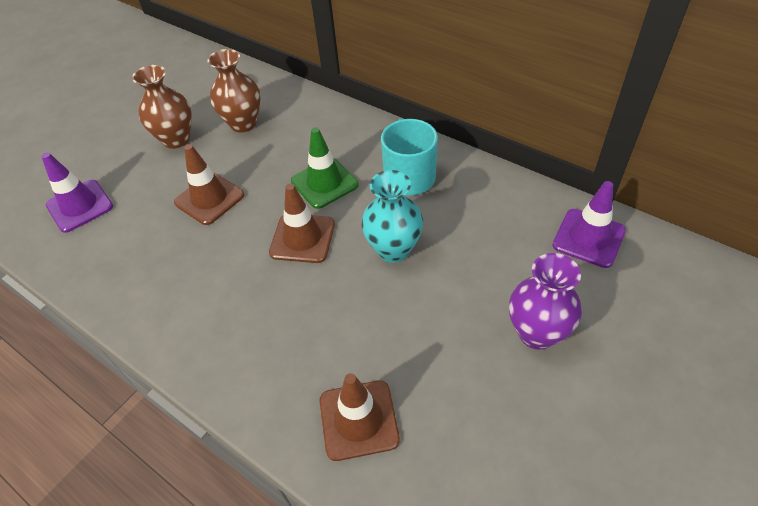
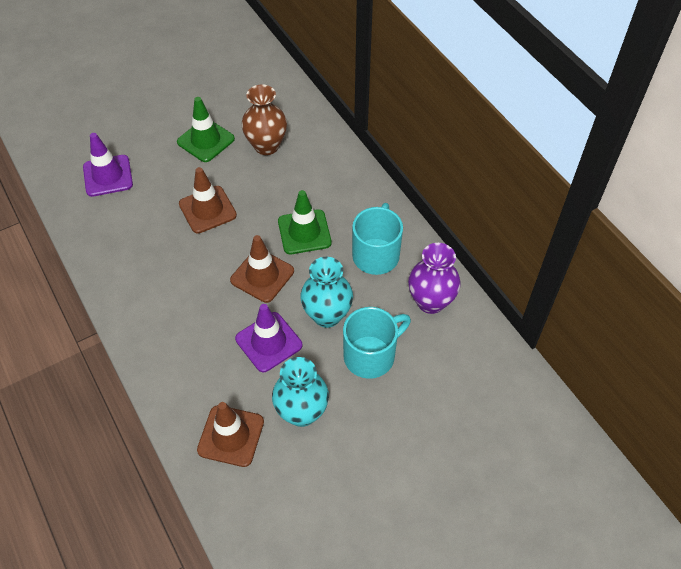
camera: 20 degrees right, 5 degrees up
(176, 139) = (206, 140): brown vase -> green traffic cone
(425, 358) = (302, 412): none -> turquoise vase
(463, 270) = (371, 355): none -> turquoise mug
(536, 333) = (395, 430): purple vase -> purple vase (430, 301)
(588, 238) = (489, 372): purple traffic cone -> purple traffic cone (268, 342)

